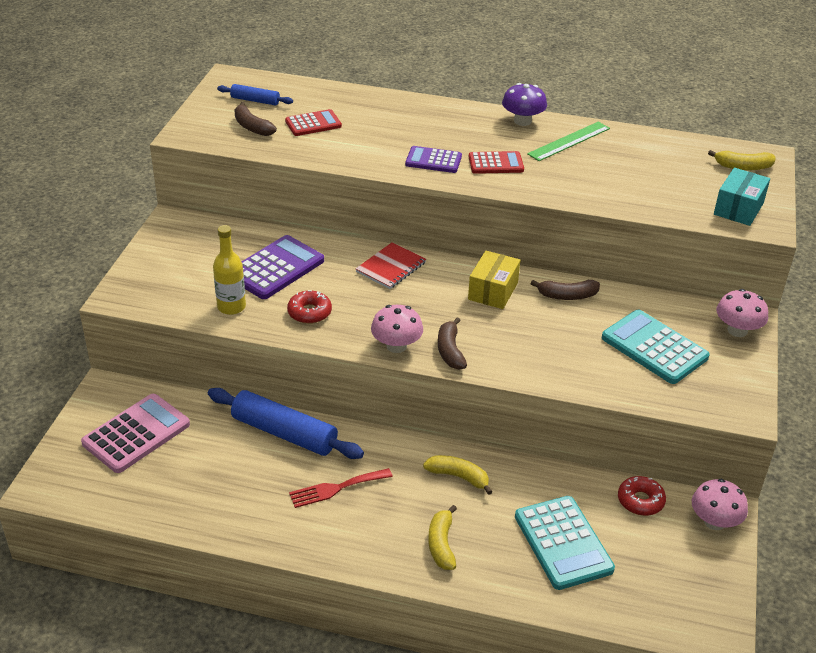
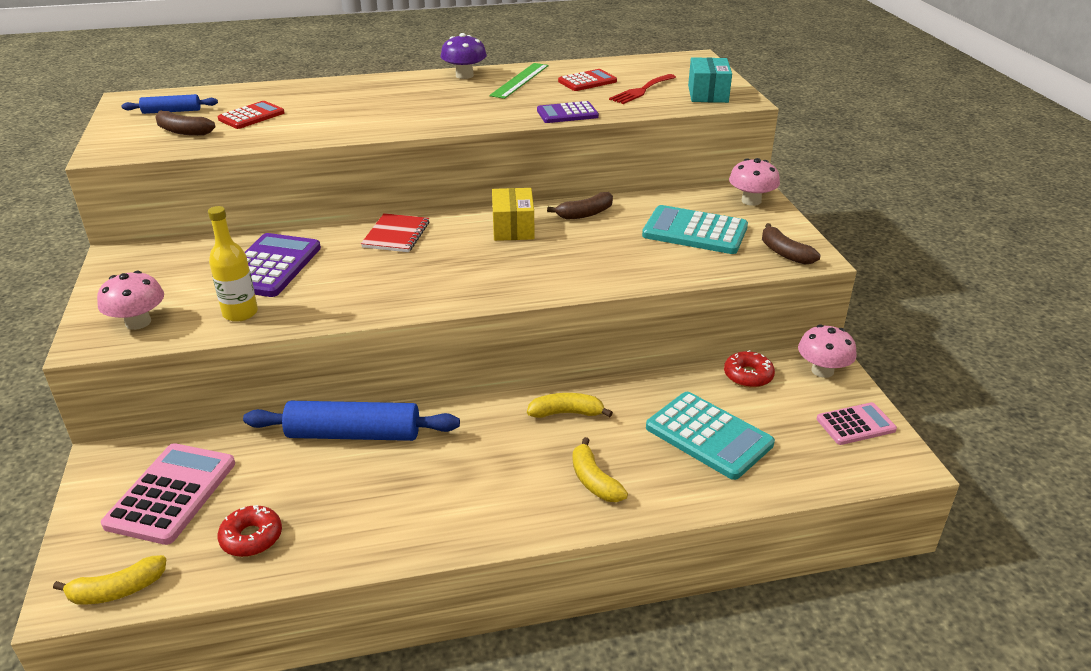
camera: 25 degrees left, 5 degrees down
(309, 312) = (335, 294): red donut -> red donut (251, 538)
(336, 488) = (446, 467): red fork -> red fork (641, 90)
(396, 346) = (451, 297): pink mushroom -> pink mushroom (138, 322)
(433, 160) = (402, 118): purple calculator -> purple calculator (567, 113)
(450, 351) = (509, 286): brown banana -> brown banana (784, 253)
(496, 163) = (465, 108): red calculator -> red calculator (587, 81)
(703, 584) = (855, 424): none -> pink calculator
(742, 167) = (683, 68): yellow banana -> yellow banana (117, 590)

